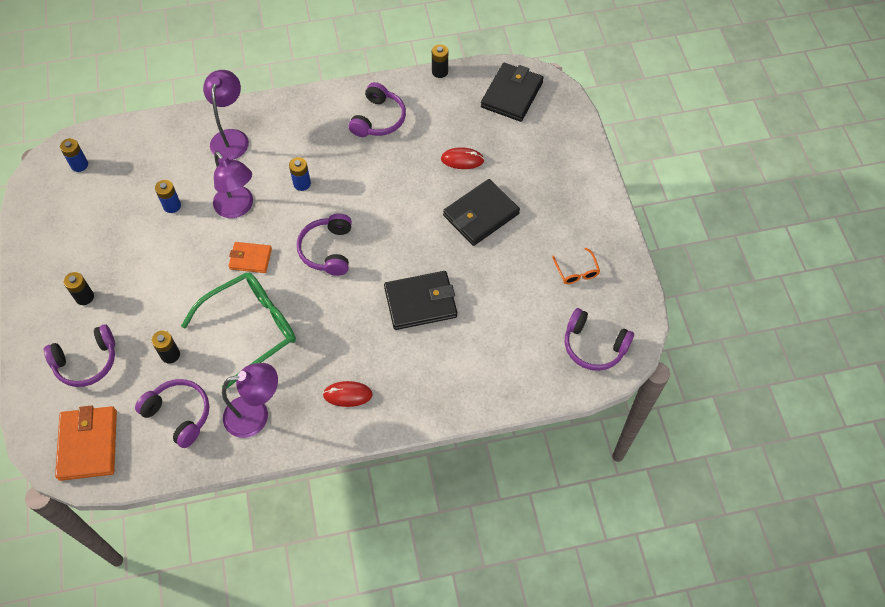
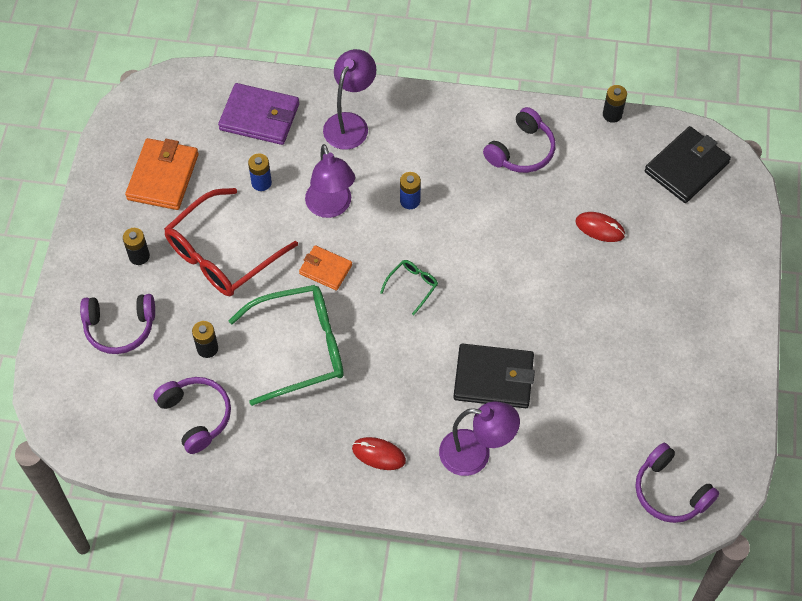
camera: 20 degrees right, 0 degrees up
(79, 165) = (178, 106): blue battery -> none
(88, 445) = (95, 416): orange wallet -> orange wallet (163, 177)
(152, 154) = (259, 117): none -> purple wallet
(158, 273) = (223, 253): none -> red glasses
(256, 415) = (275, 443): purple lamp -> purple lamp (476, 454)
(327, 250) = (412, 286): purple headphones -> green glasses
(481, 215) = (597, 299): black wallet -> none
(576, 271) = (683, 400): orange glasses -> none

